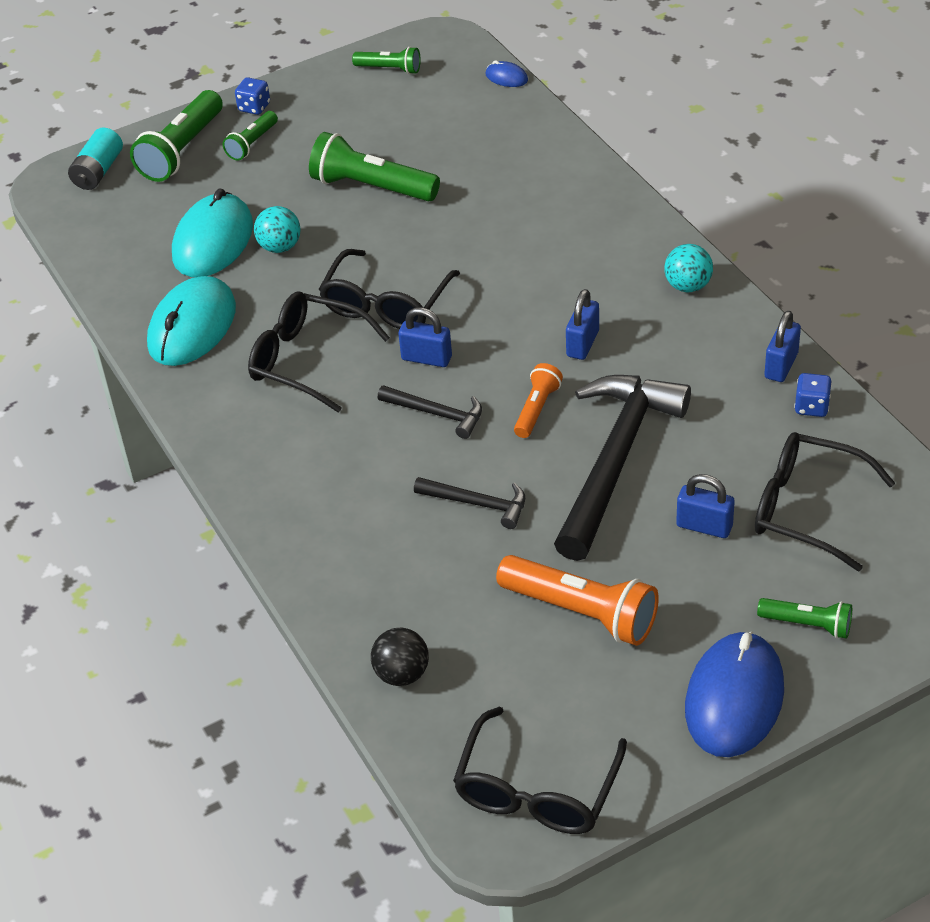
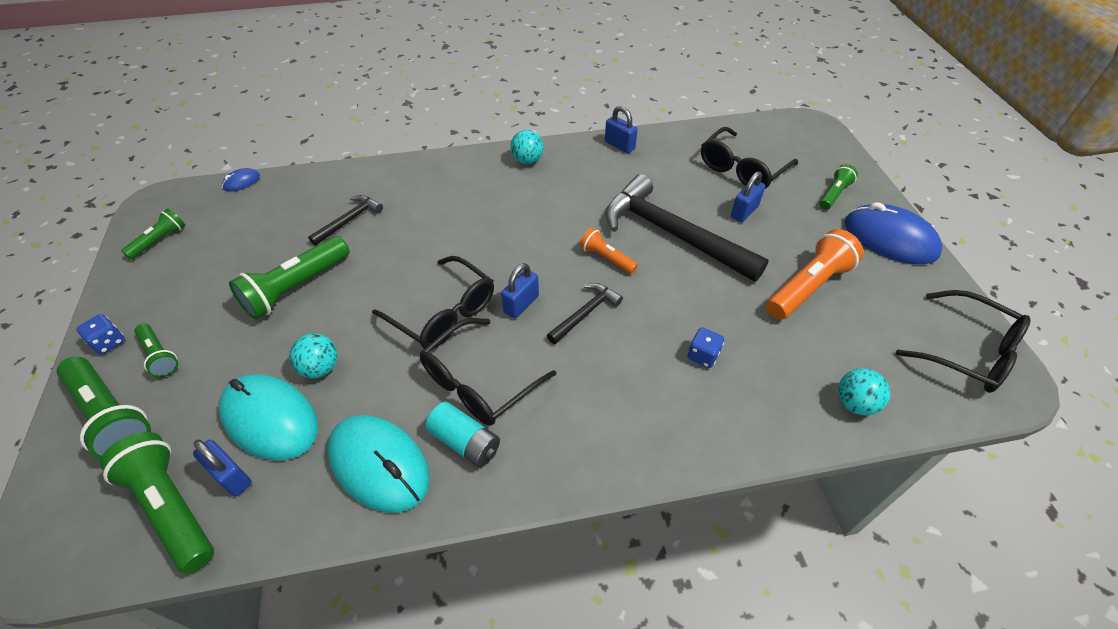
camera: 75 degrees left, 5 degrees up
(98, 171) = (66, 505): turquoise battery -> turquoise battery (465, 442)
(114, 227) = (172, 507): none -> green flashlight
(402, 674) = (854, 403): black ball -> turquoise ball
(477, 504) = (689, 314): black hammer -> black hammer (349, 220)
(583, 343) = (553, 219): blue padlock -> blue padlock (231, 476)
(811, 407) = (659, 144): blue dice -> blue dice (703, 355)

